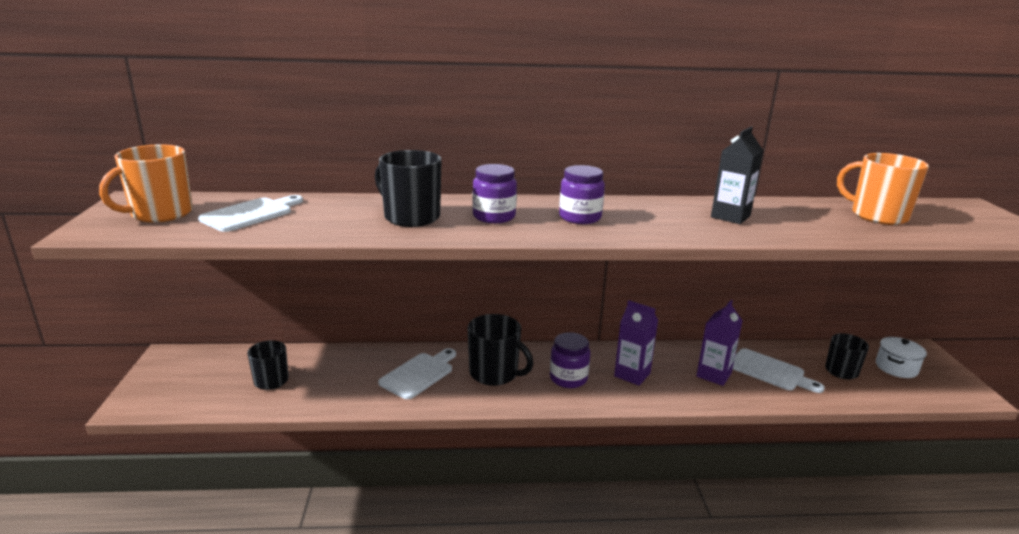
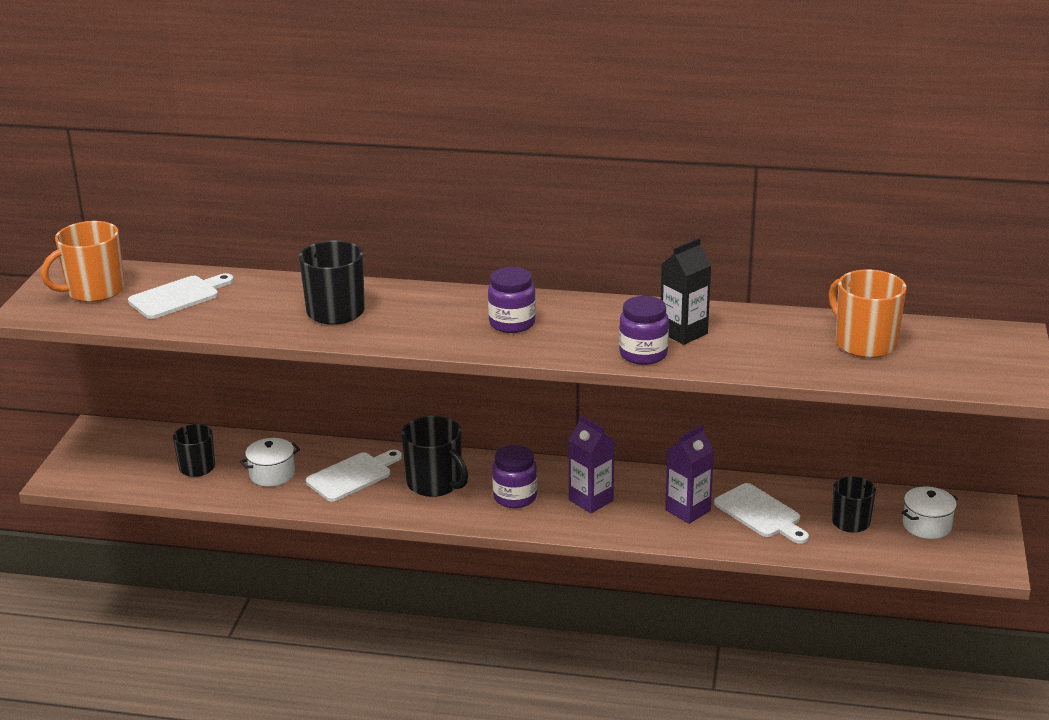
camera: 15 degrees right, 5 degrees up
(344, 380) = (272, 474): none -> white pot
(494, 217) = (420, 316): purple jar -> purple jar (643, 354)

